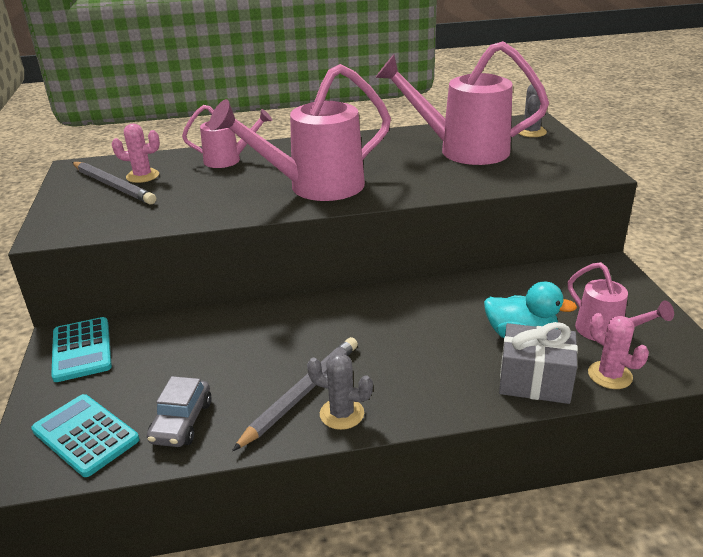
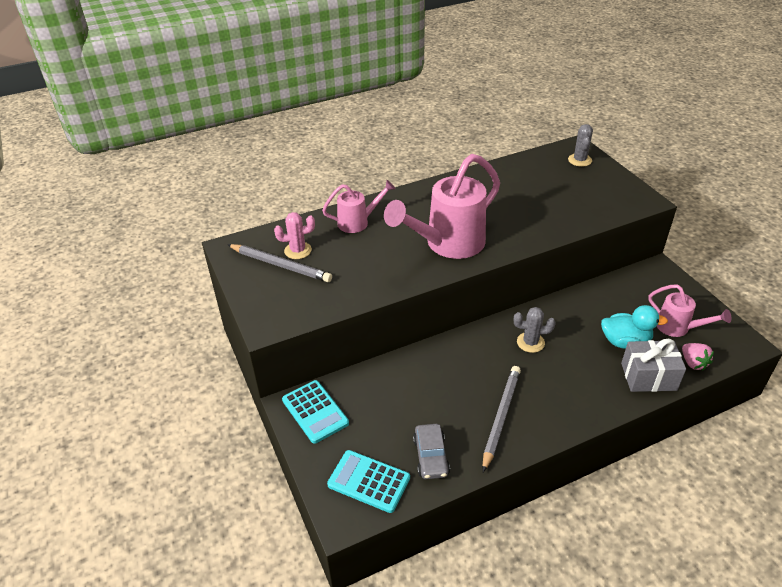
camera: 15 degrees left, 10 degrees up
(342, 414) = (536, 428): grey cactus -> grey cactus (530, 342)
(462, 150) = (538, 188): pink watering can -> none
(610, 375) = (693, 363): pink cactus -> pink strawberry

